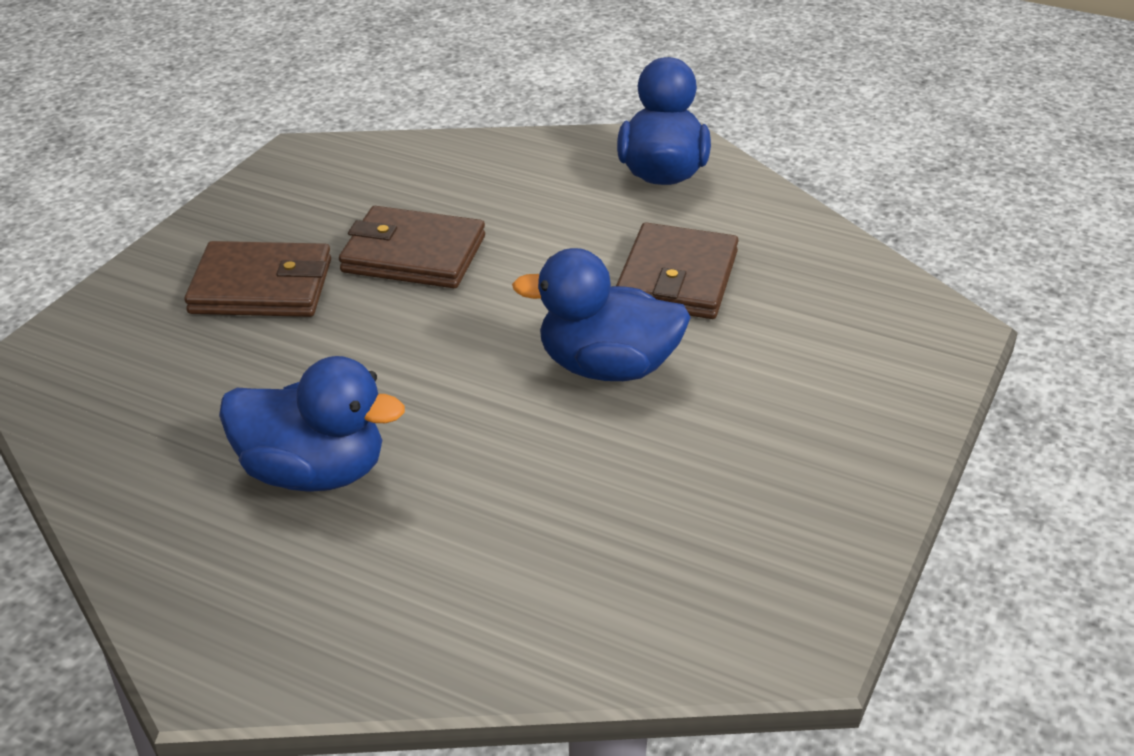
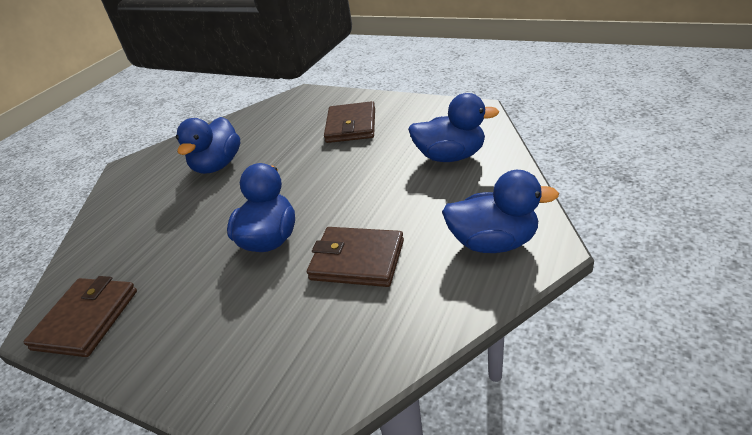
camera: 95 degrees right, 0 degrees up
(413, 254) = (380, 160): brown wallet -> brown wallet (86, 319)
(441, 188) = (450, 156): none -> blue duck

